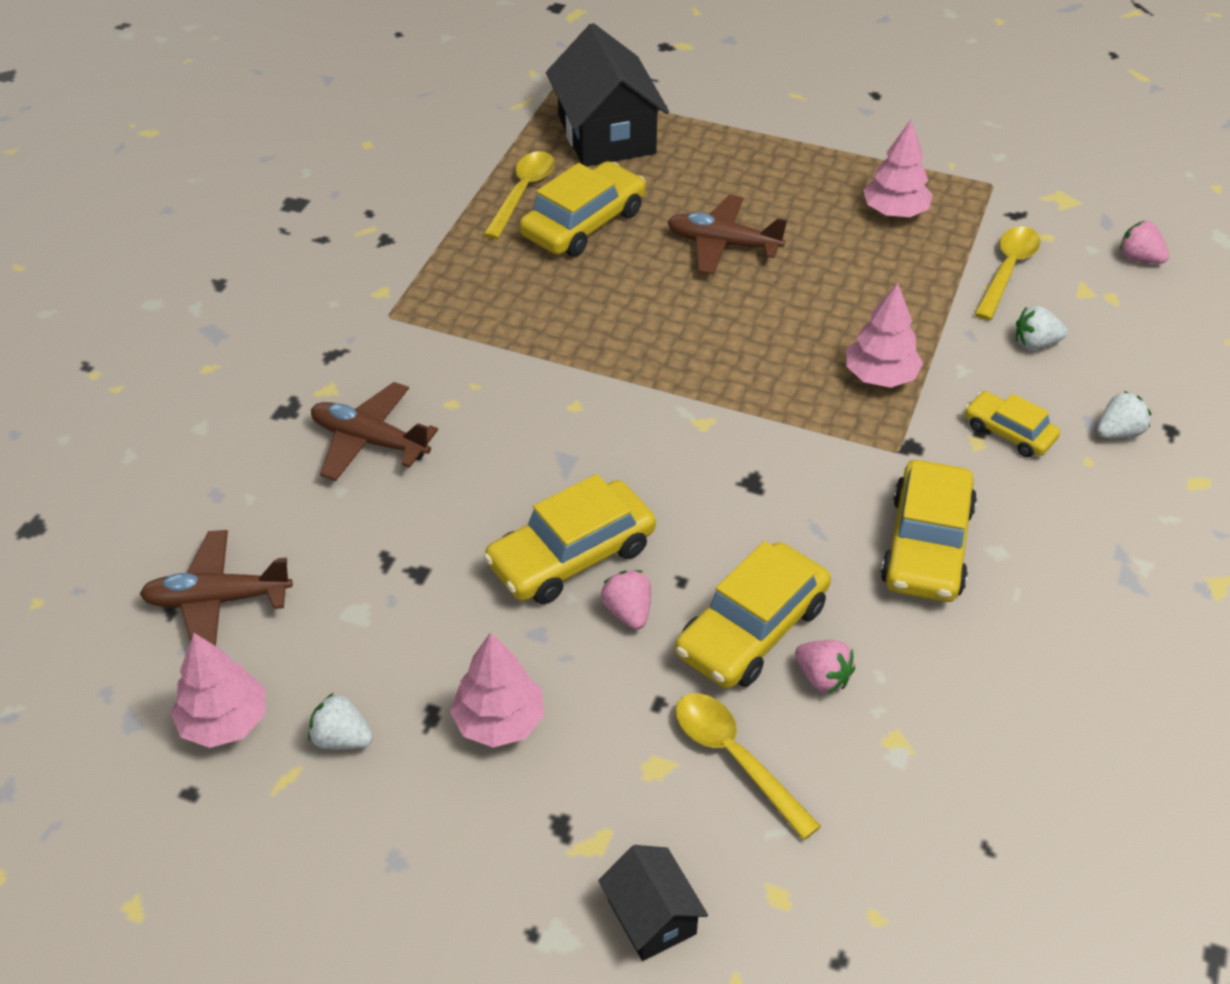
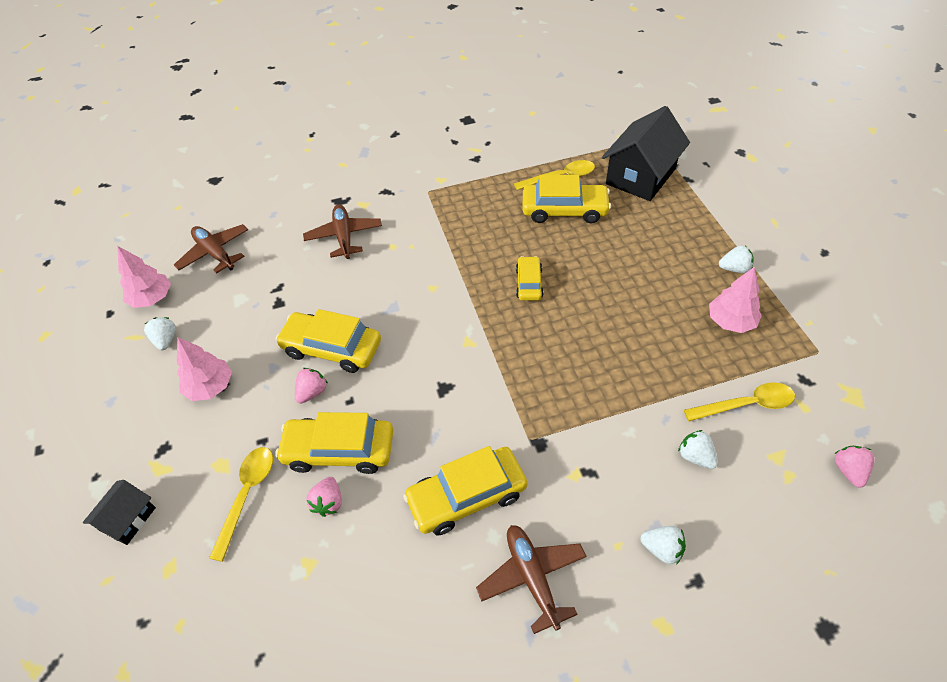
camera: 55 degrees right, 5 degrees up
(723, 244) = (611, 268): brown plane -> brown plane (532, 577)
(828, 163) = (734, 269): none -> white strawberry
(880, 376) = (582, 396): pink tree -> none
(1009, 432) = (600, 486): yellow car -> yellow car (529, 283)

